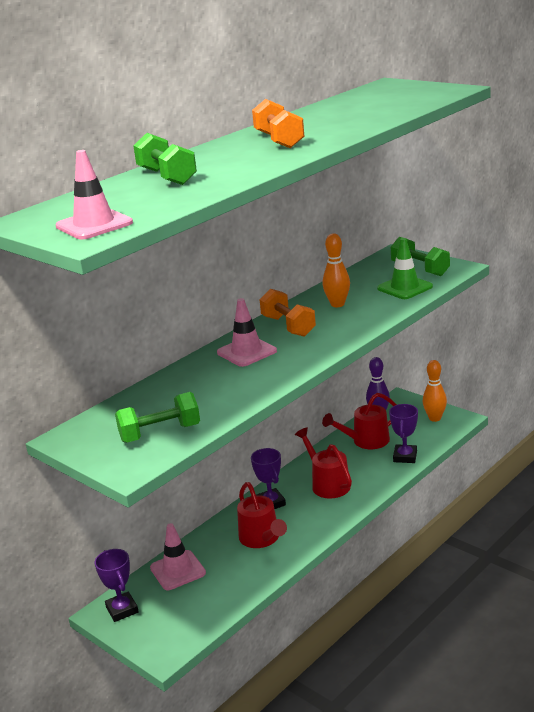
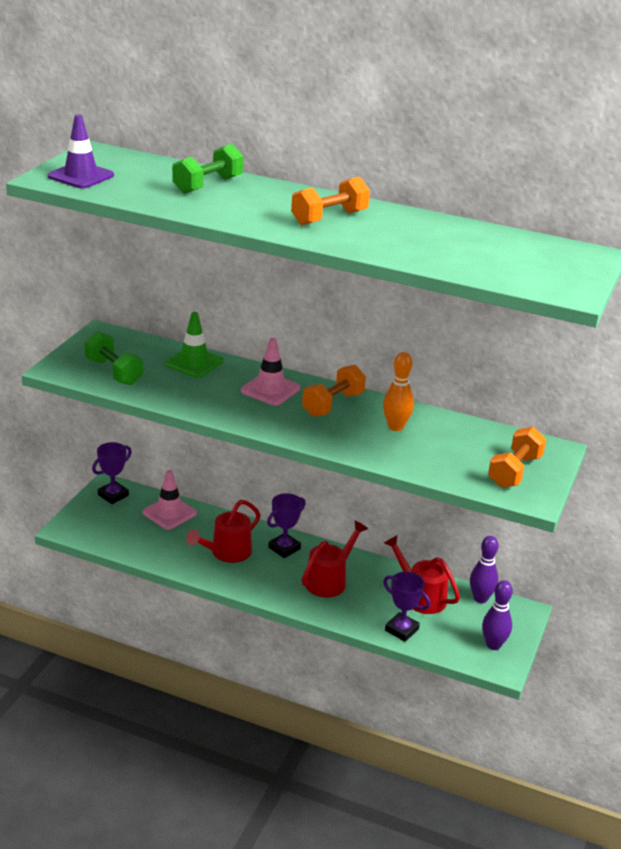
camera: 65 degrees right, 5 degrees up
(94, 225) = (81, 176): pink traffic cone -> purple traffic cone
(404, 287) = (457, 465): green traffic cone -> green traffic cone (194, 363)
(405, 456) = (401, 630): purple trophy -> purple trophy turned 45 degrees clockwise
(420, 269) = (514, 471): green dumbbell -> orange dumbbell
(435, 418) = (493, 645): orange bowling pin -> purple bowling pin

